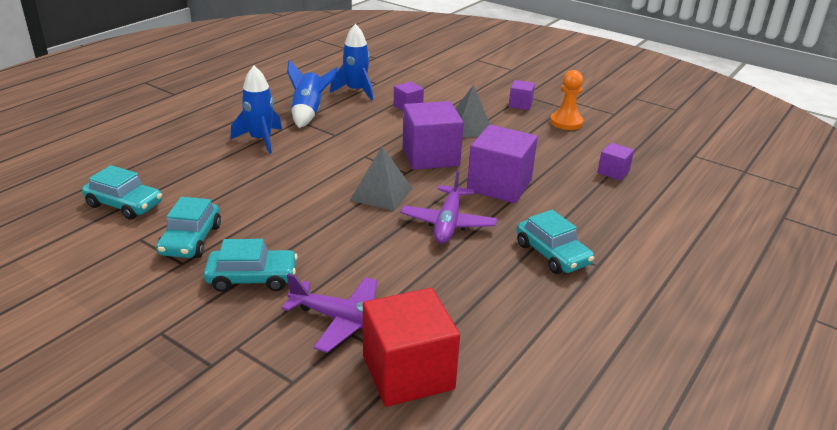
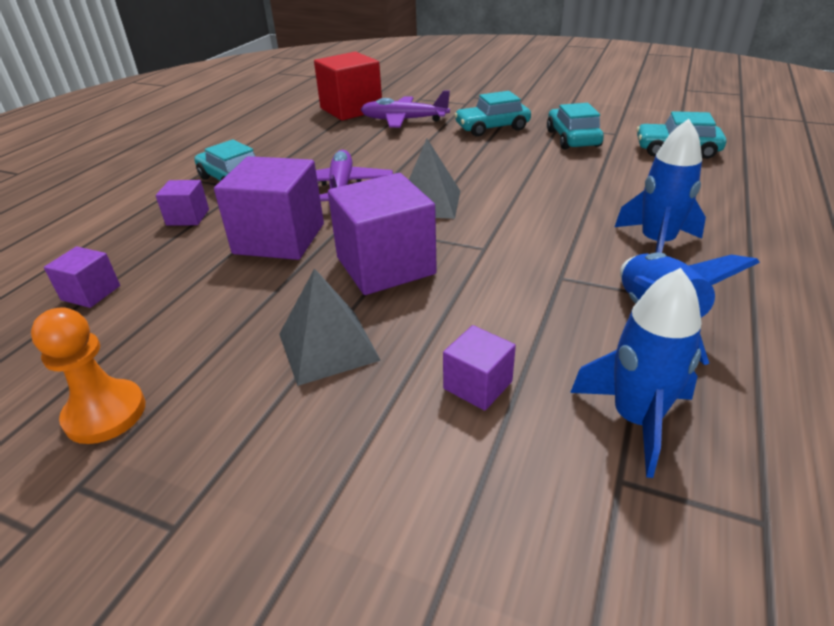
camera: 170 degrees right, 5 degrees up
(520, 104) = (198, 467): purple cube -> purple cube (188, 217)

